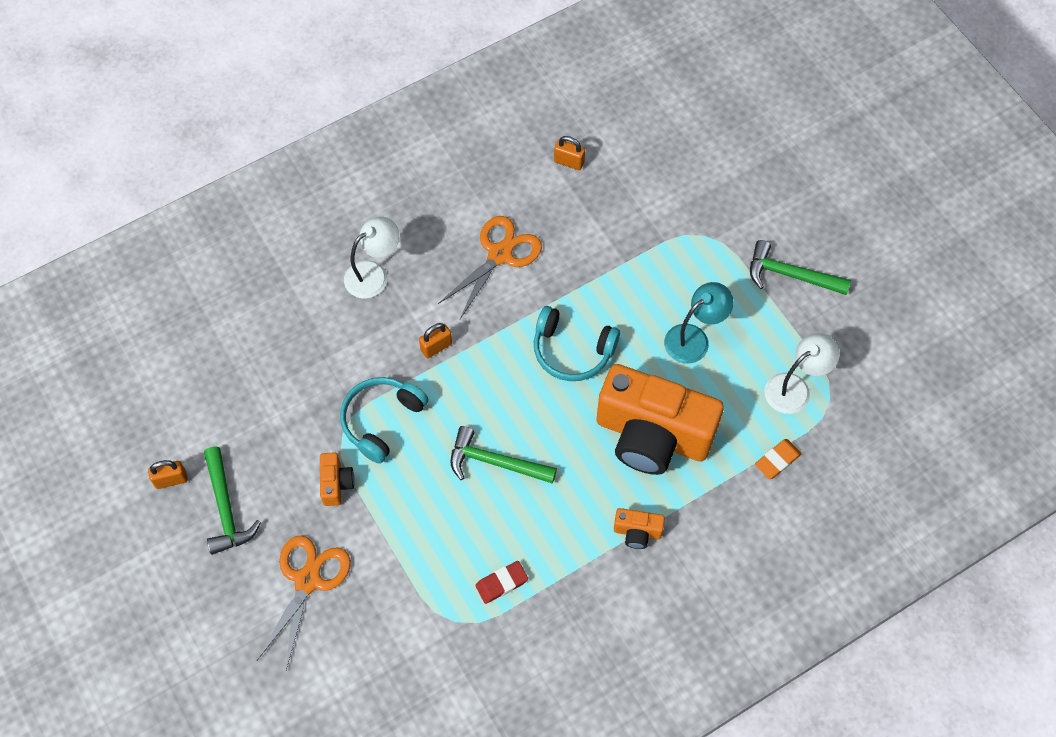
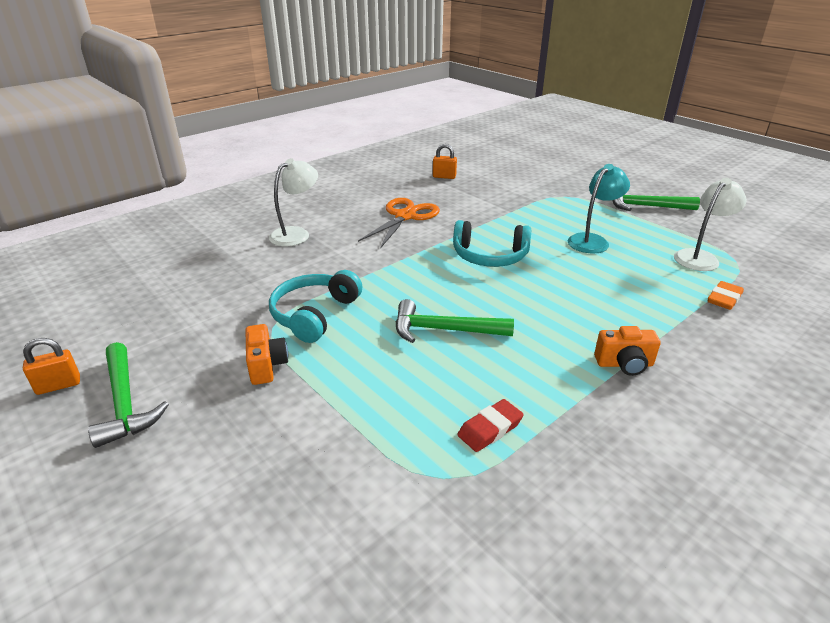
camera: 10 degrees left, 30 degrees down
(307, 580) = (229, 460): orange scissors -> none
(436, 347) = (362, 265): orange padlock -> none
(652, 435) = (594, 296): orange camera -> none

